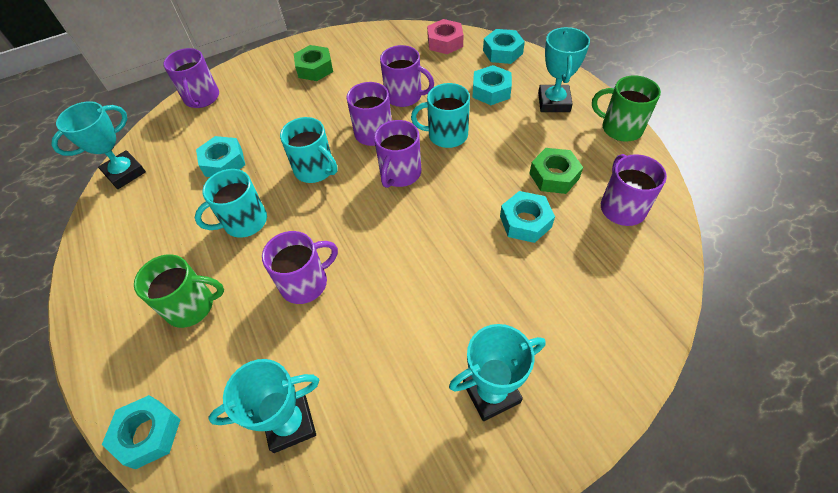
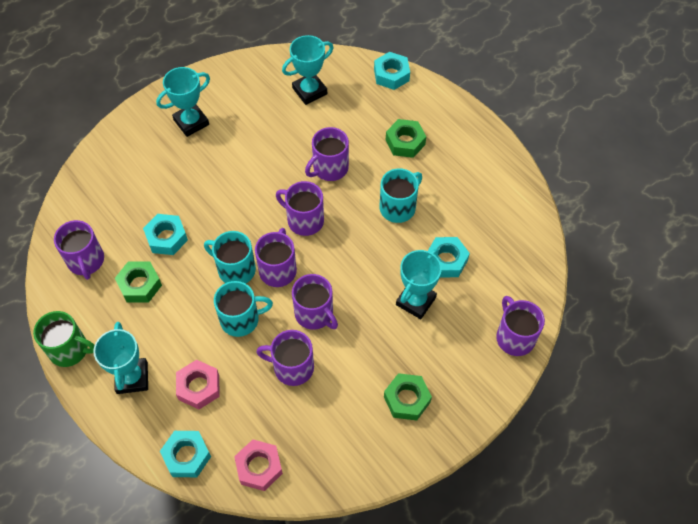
camera: 165 degrees right, 5 degrees up
(125, 173) = (532, 238): turquoise trophy -> turquoise trophy (416, 301)
(192, 306) = (405, 142): green mug -> green nut
(315, 170) = (357, 264): turquoise mug -> turquoise mug (235, 269)
(357, 221) = (304, 220): none -> purple mug
(491, 91) = (199, 387): turquoise nut -> pink nut

